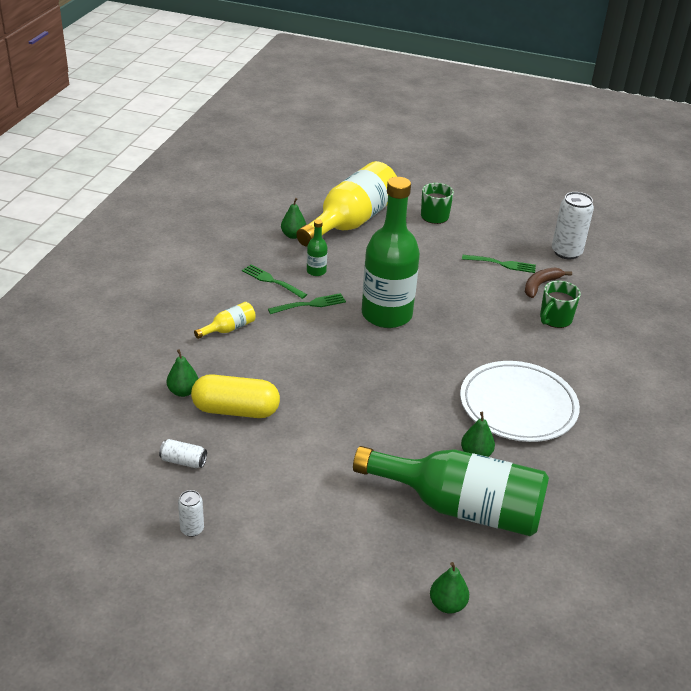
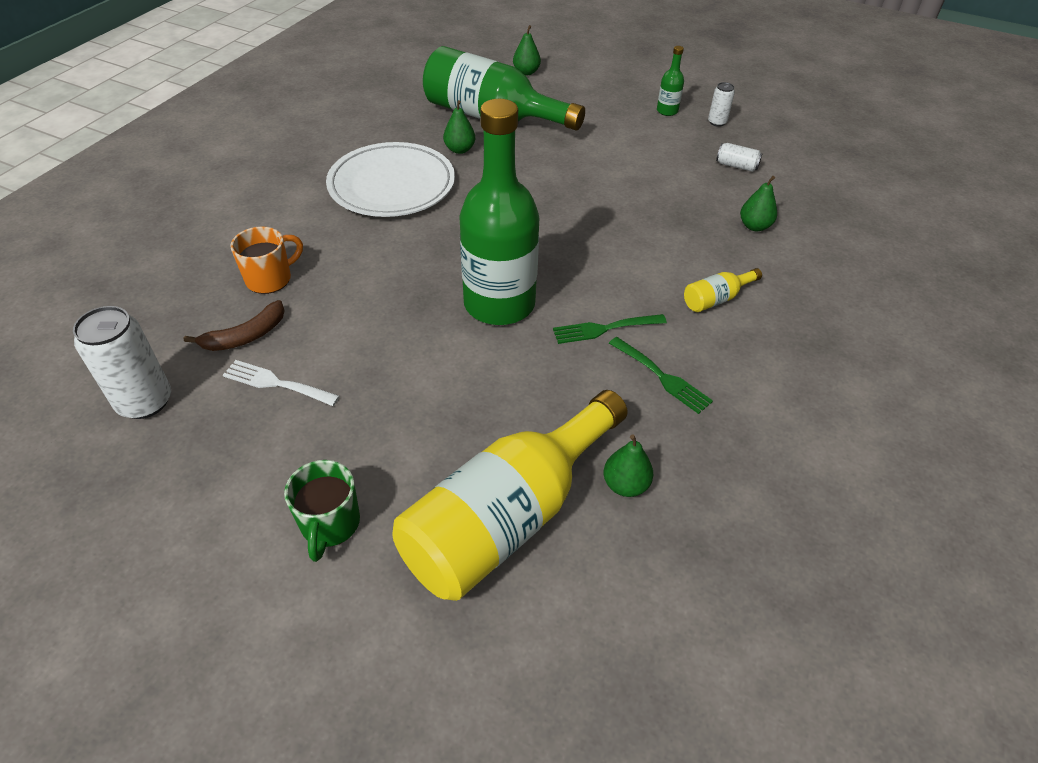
camera: 170 degrees left, 10 degrees up
(236, 410) = (693, 204): yellow capsule -> none
(316, 271) = (590, 391): green bottle -> green bottle (667, 111)
(502, 264) = (276, 383): green fork -> white fork
(555, 319) = (270, 279): green mug -> orange mug

